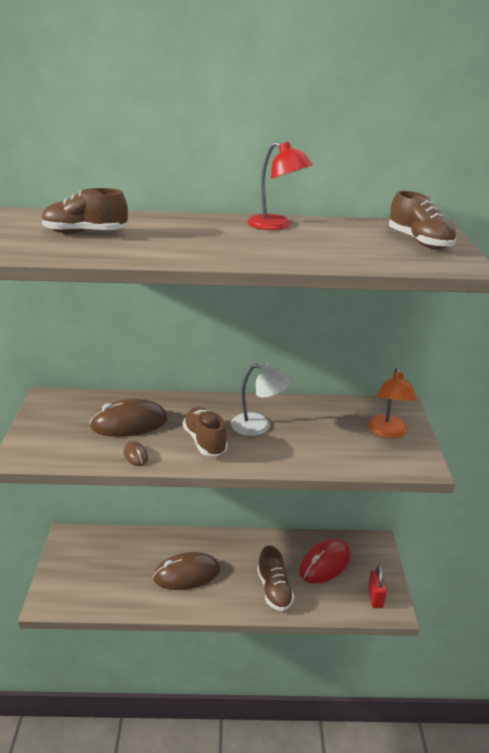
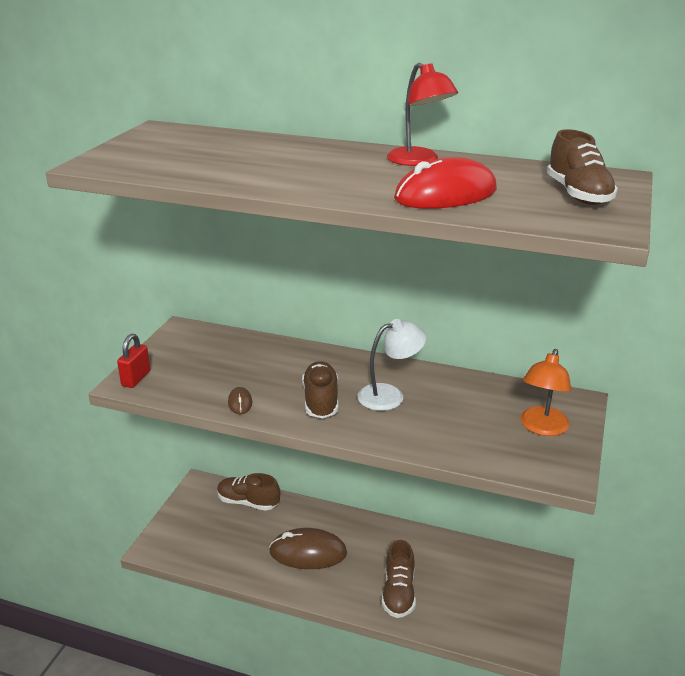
camera: 20 degrees right, 0 degrees up
(85, 233) = (204, 153): brown shoe -> brown shoe (248, 502)
(129, 423) = (251, 368): brown mouse -> none
(259, 426) = (390, 395): white lamp -> white lamp turned 60 degrees counterclockwise
(325, 563) = (471, 577): red mouse -> red mouse (445, 194)
(375, 597) = (517, 631): red padlock -> red padlock (136, 379)

